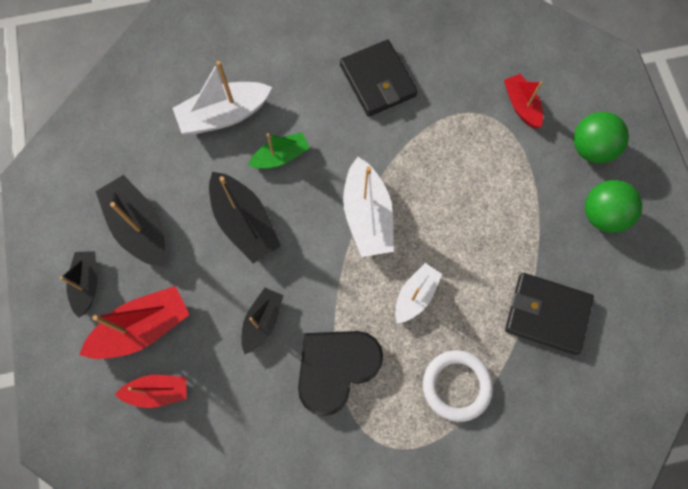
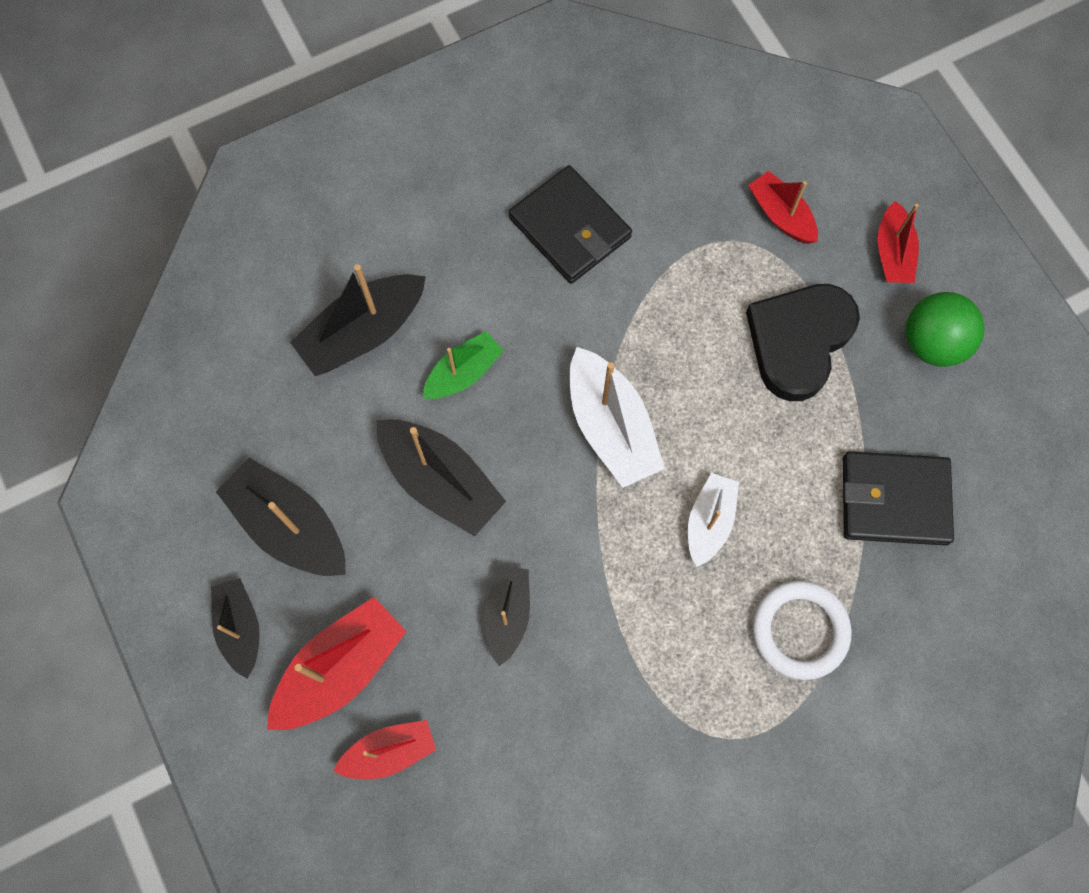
camera: 15 degrees left, 0 degrees up
(224, 115) = (363, 332): white boat -> black boat
(336, 368) = (629, 652): black heart -> black heart (798, 341)
(591, 148) = (892, 253): green ball -> red boat

